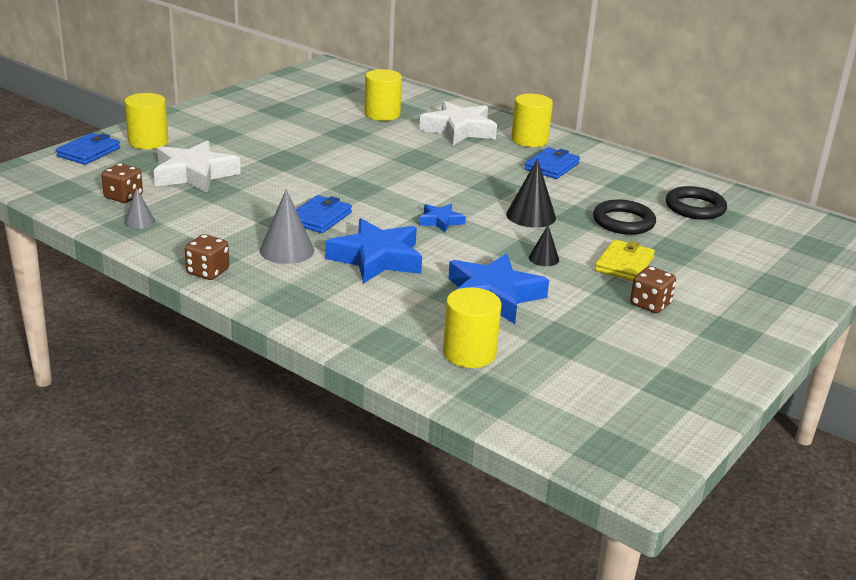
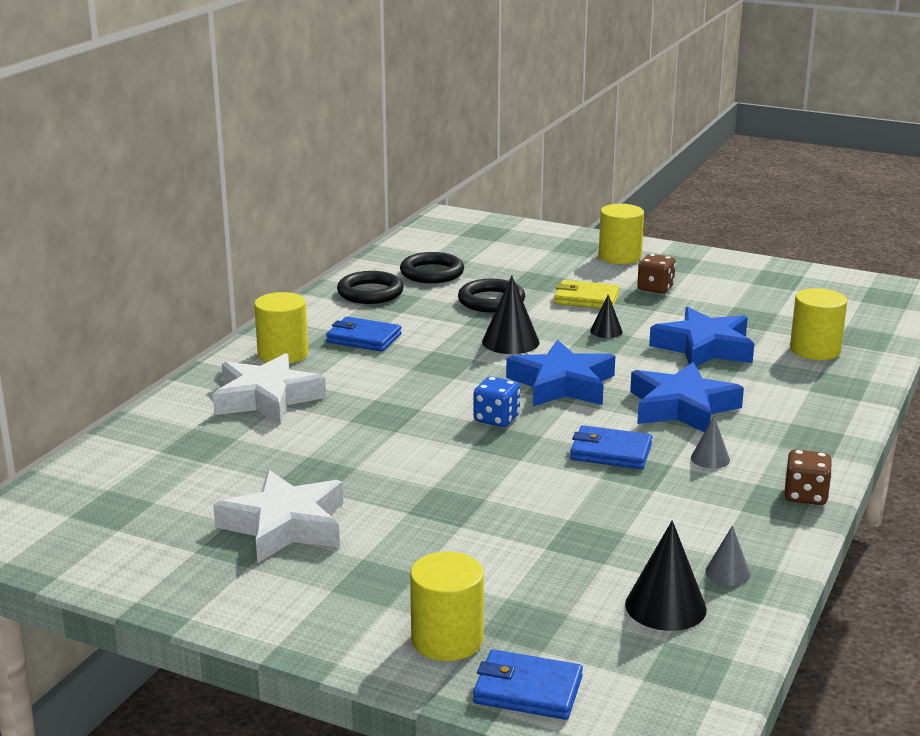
camera: 100 degrees left, 5 degrees down
(123, 197) = (665, 606): brown dice -> black cone
(194, 174) = (546, 566): white star -> white star (285, 526)
(287, 250) = (710, 459): grey cone -> grey cone, size x0.57
(382, 114) = (226, 457): yellow cylinder -> yellow cylinder (619, 257)
(393, 190) = (496, 419): none -> blue dice
(441, 221) = (562, 384): blue star -> blue star, size x1.97
(647, 179) = (370, 293): none -> black ring

